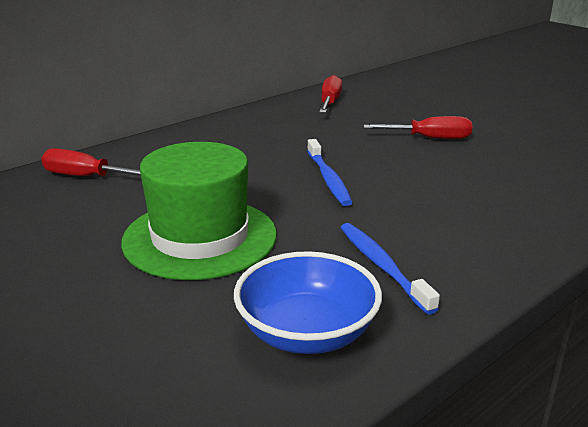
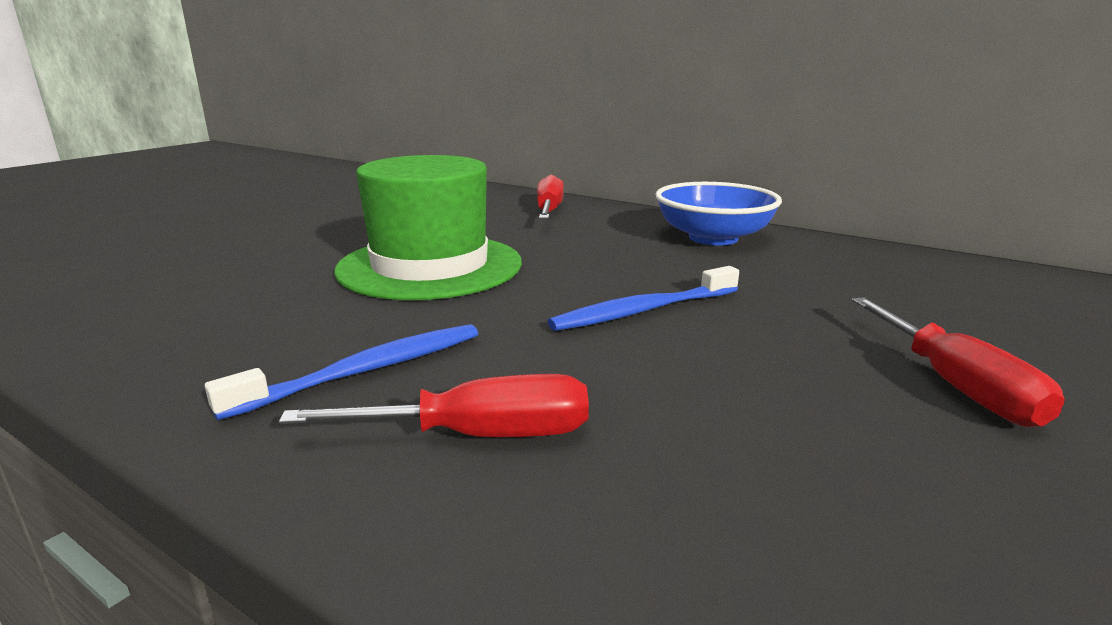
camera: 75 degrees right, 5 degrees down
(307, 333) = (207, 338): blue bowl -> blue bowl (713, 238)
(330, 102) = (979, 282): red screwdriver -> red screwdriver (478, 436)

